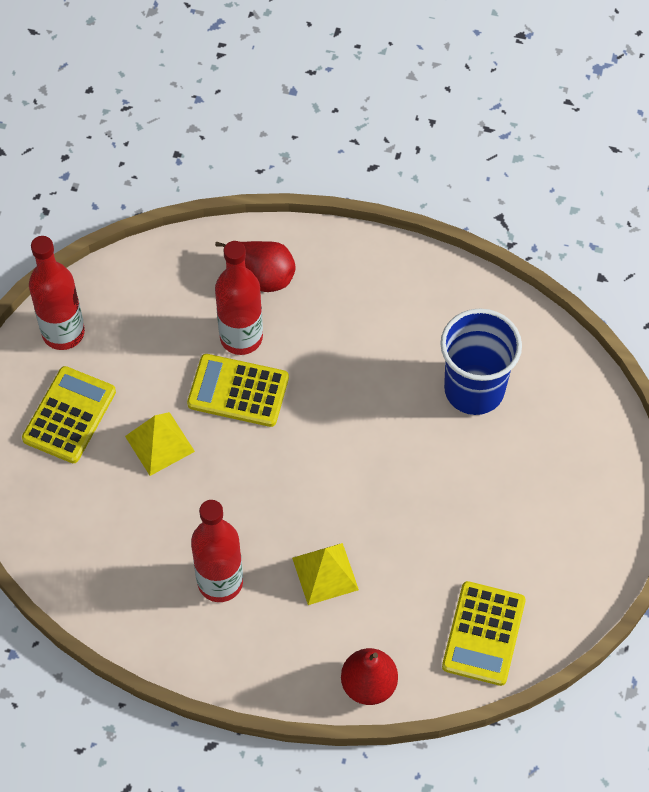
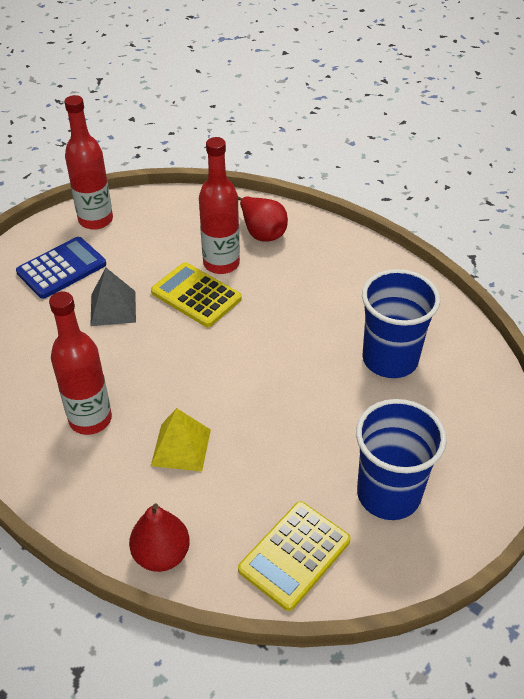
camera: 25 degrees right, 15 degrees down
(69, 415) = (61, 268): yellow calculator -> blue calculator
(159, 443) = (113, 308): yellow pyramid -> grey pyramid
(537, 539) = (388, 494): none -> blue cup

